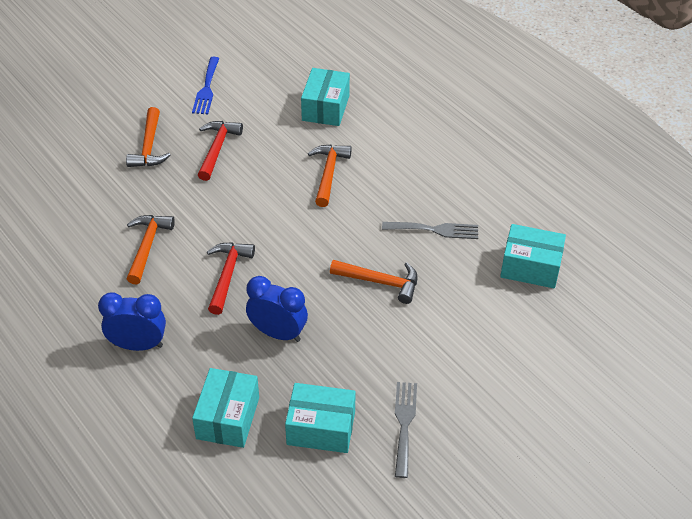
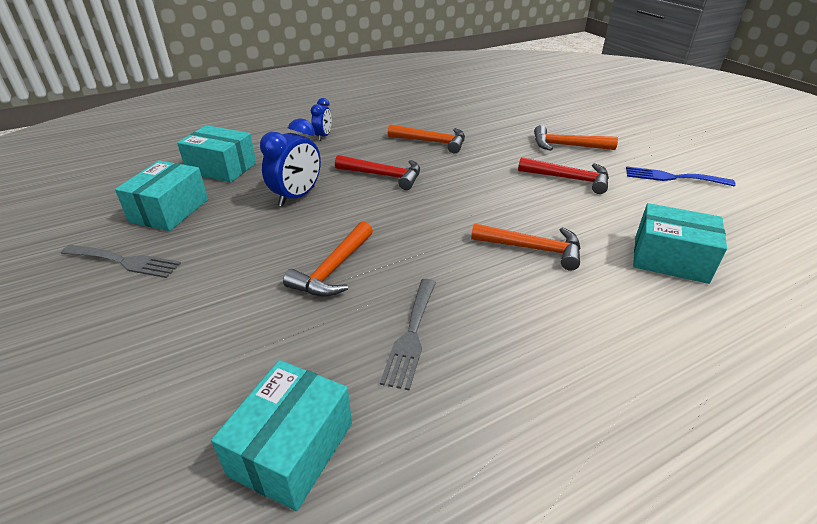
camera: 100 degrees right, 10 degrees down
(138, 345) = (323, 136): blue clock -> blue clock, size x0.59

